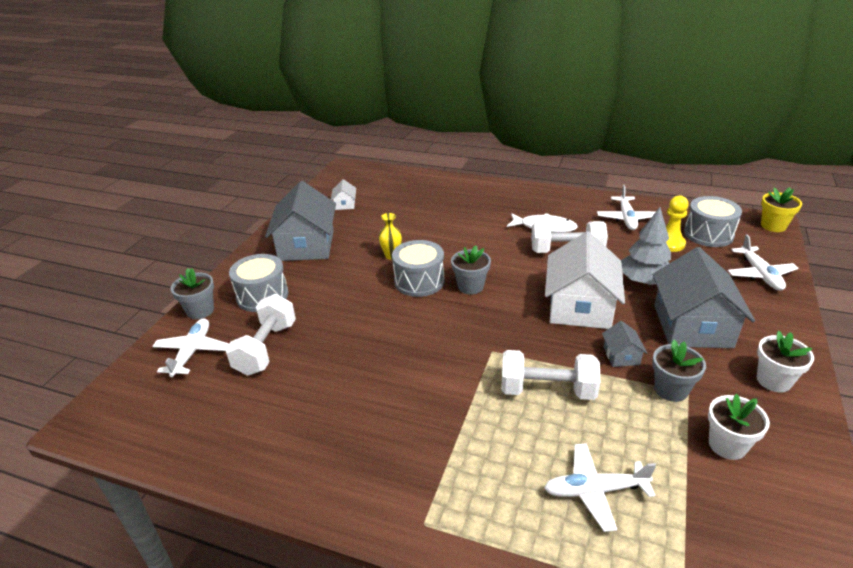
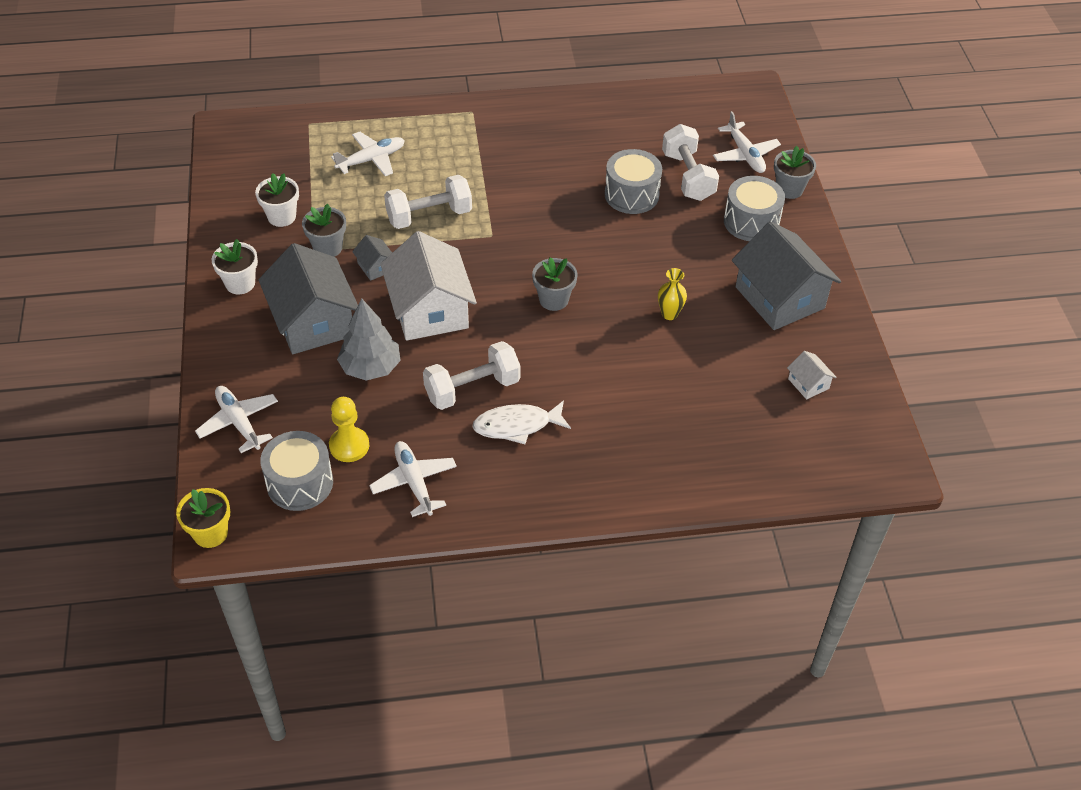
camera: 150 degrees right, 15 degrees up
(419, 281) = (612, 289): grey drum -> grey drum (631, 195)

